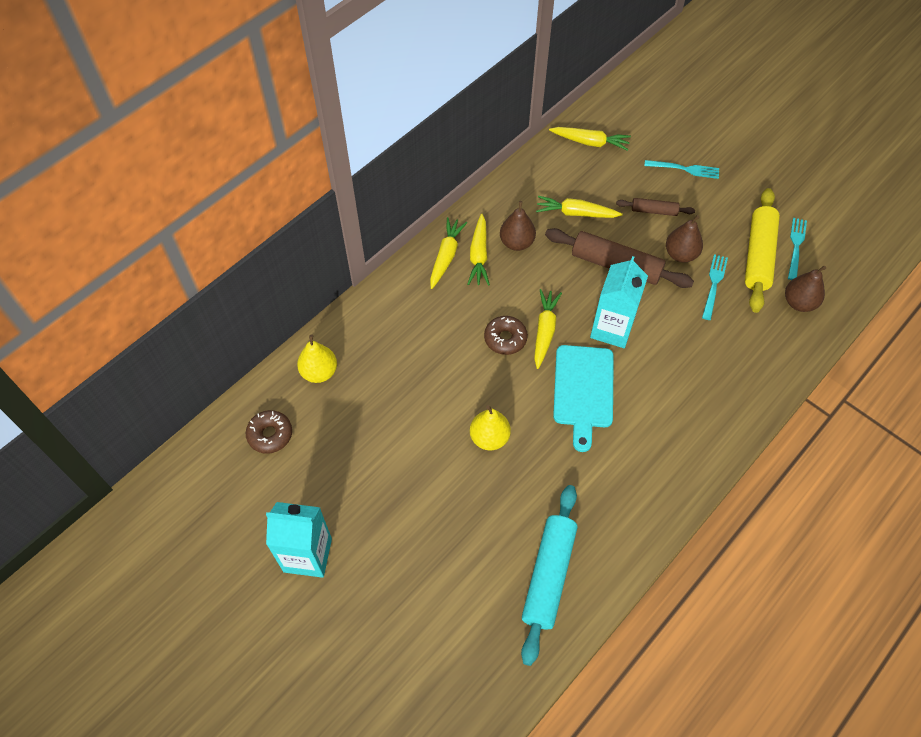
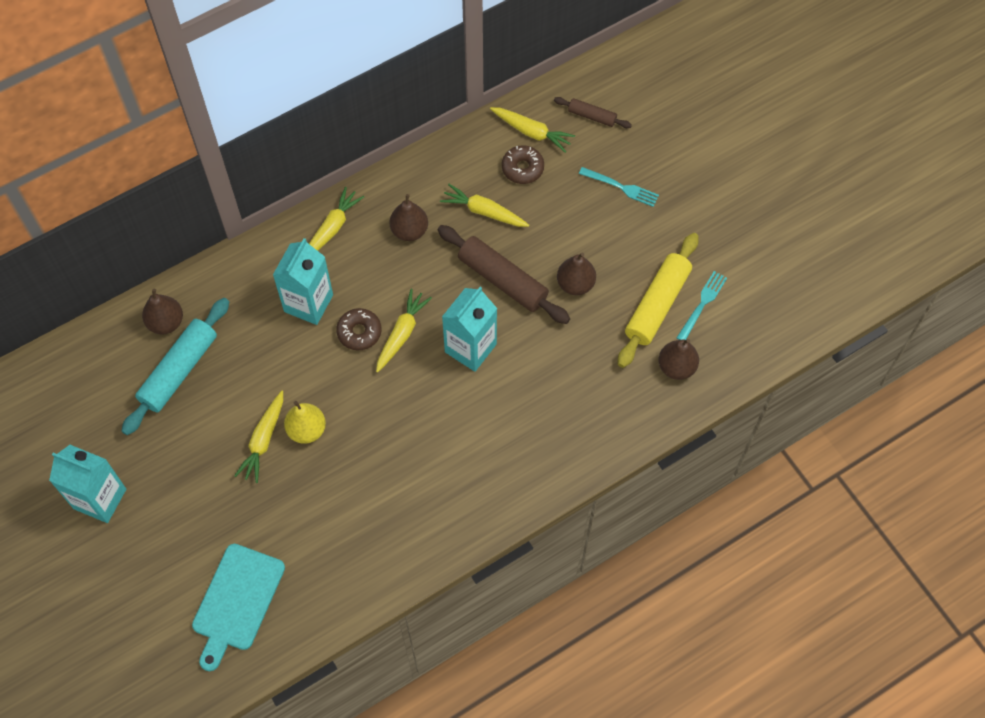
camera: 15 degrees right, 5 degrees up
(270, 435) = (100, 374): brown donut -> brown donut (522, 168)
(319, 372) = (166, 322): yellow pear -> brown pear
(448, 324) = (308, 303): none -> turquoise carton
(479, 255) = (365, 235): yellow carrot -> yellow carrot (263, 440)
(548, 575) = (313, 575): turquoise rolling pin -> turquoise rolling pin (179, 370)
(583, 390) = (416, 405): turquoise cutting board -> turquoise cutting board (236, 601)
(654, 211) = (567, 228): brown rolling pin -> brown rolling pin (592, 116)
(714, 284) = (596, 325): turquoise fork -> none

